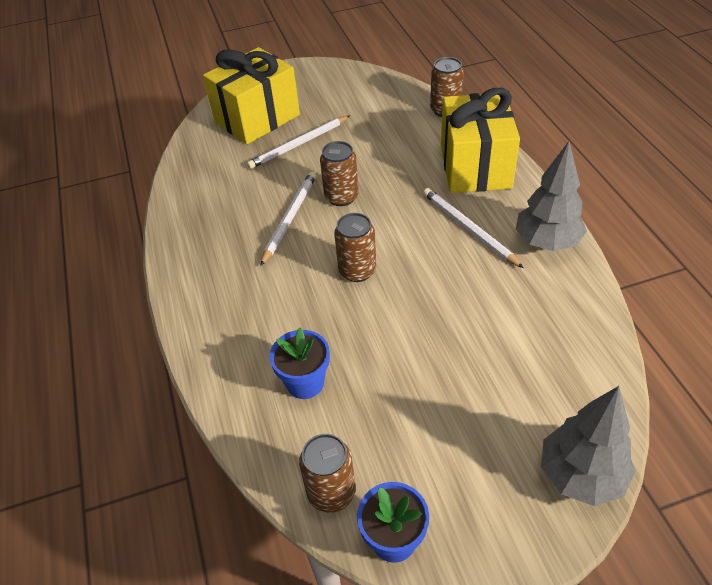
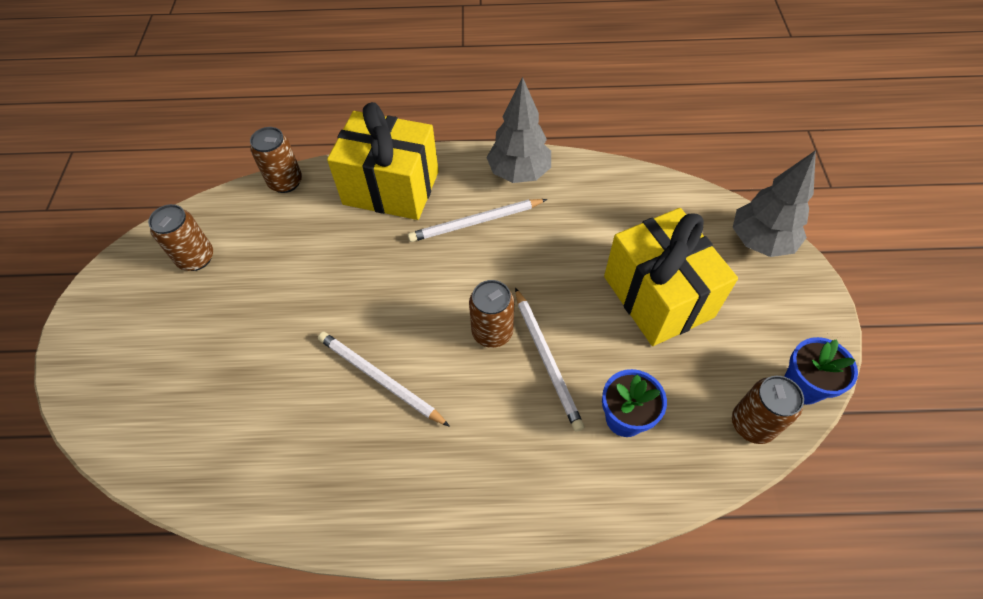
camera: 75 degrees left, 10 degrees up
(257, 118) = (162, 376): yellow gift -> yellow gift (658, 296)
(299, 144) = (250, 338): white pencil -> white pencil (546, 359)
(341, 197) = (372, 317): brown can -> brown can (196, 258)

